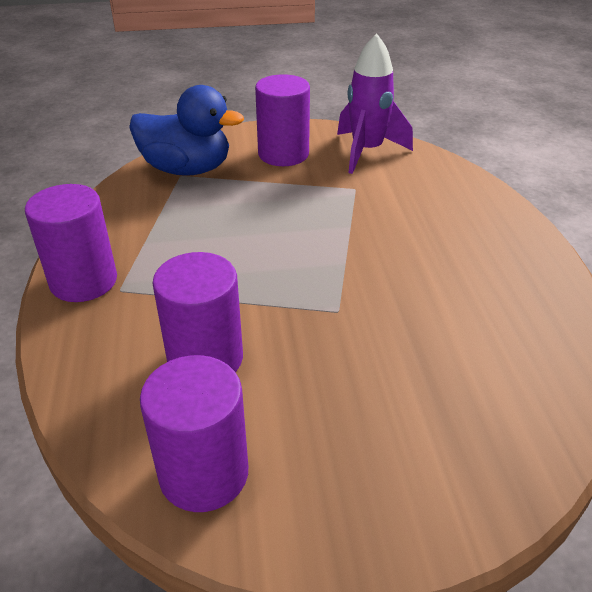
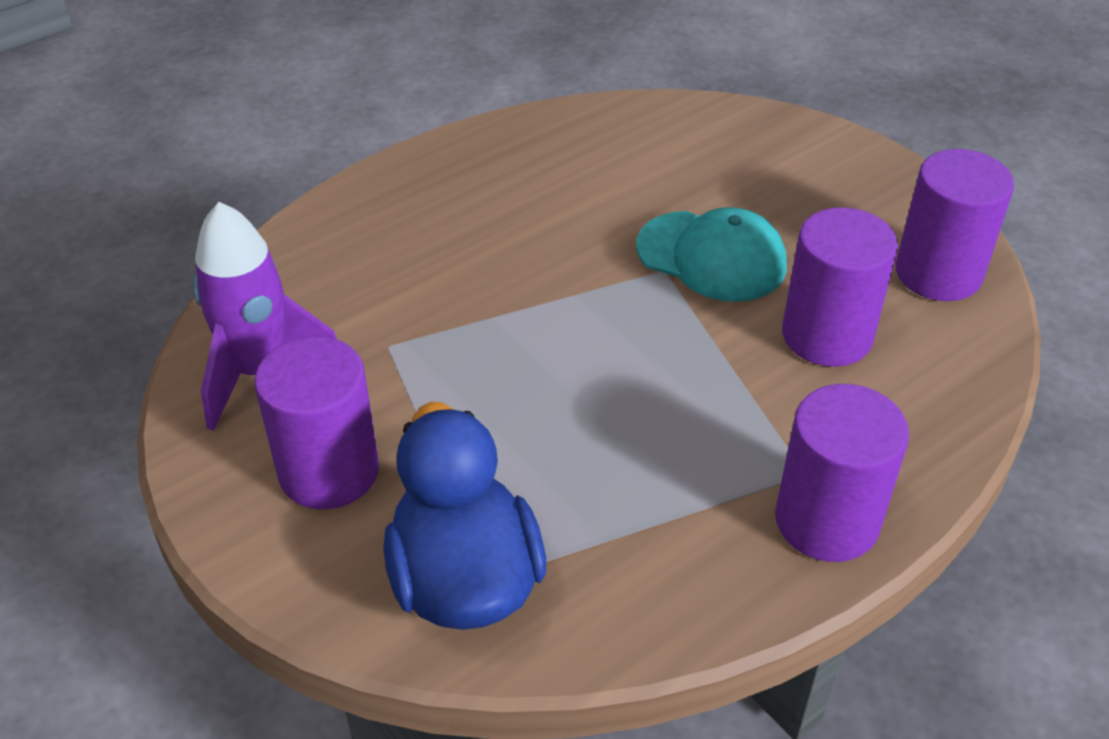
camera: 120 degrees left, 5 degrees up
(334, 341) = (711, 256): none -> turquoise cap

